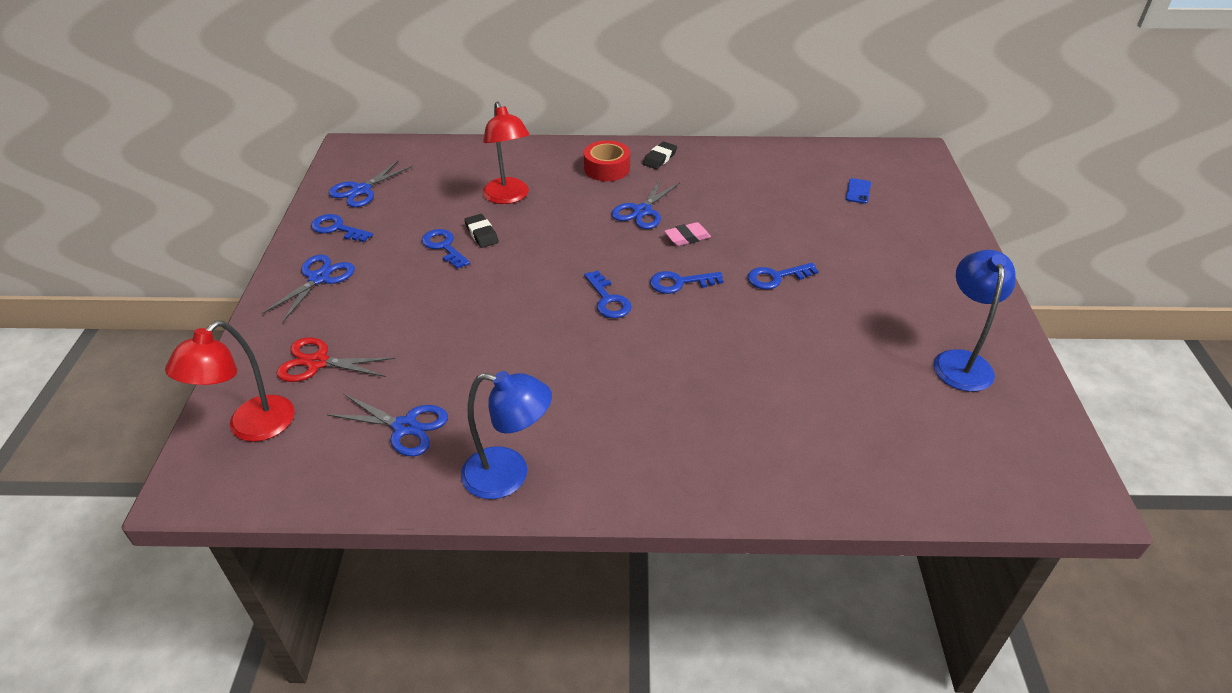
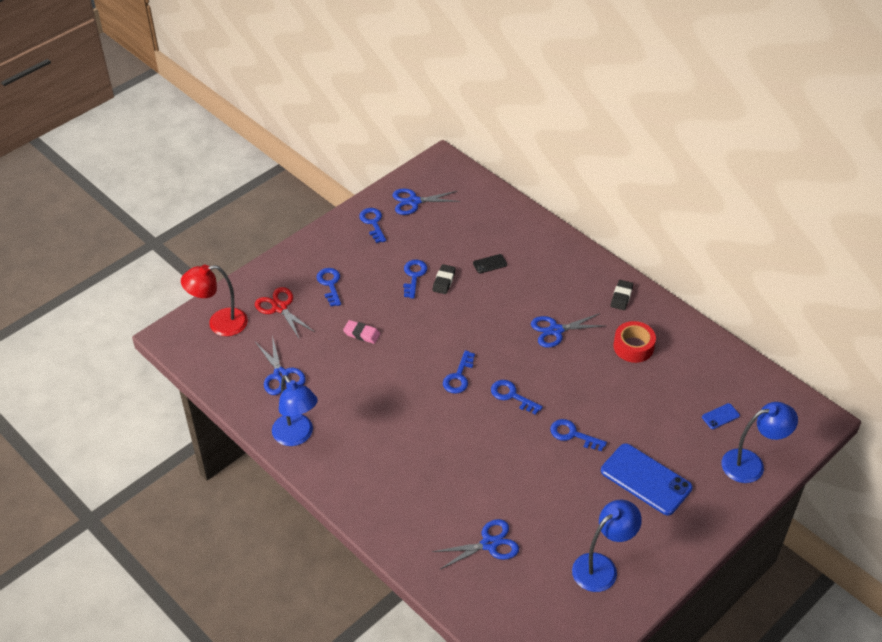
camera: 45 degrees right, 5 degrees up
(319, 278) = (330, 253): blue scissors -> blue scissors (489, 544)
(355, 305) = (330, 284): none -> blue key
(508, 197) = (490, 264): red lamp -> black phone
(607, 168) = (576, 282): red tape -> red tape (633, 347)
(659, 158) = (621, 297): black eraser -> black eraser turned 60 degrees counterclockwise
(687, 237) = (558, 369): pink eraser -> pink eraser (361, 334)
(881, 270) = (646, 479): none -> blue phone
(929, 208) = (751, 464): none -> blue lamp

